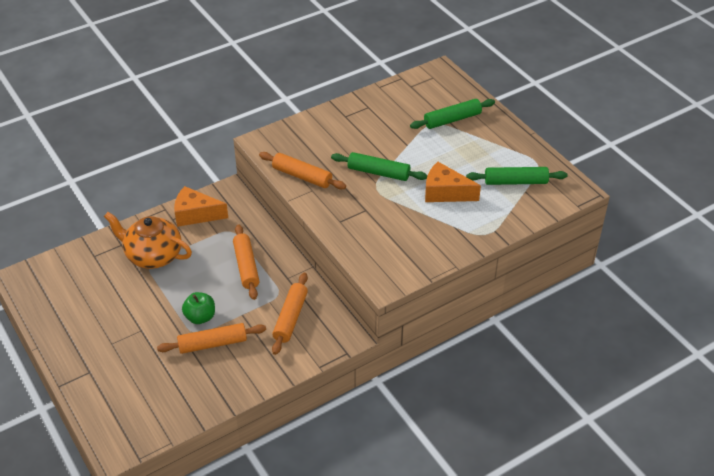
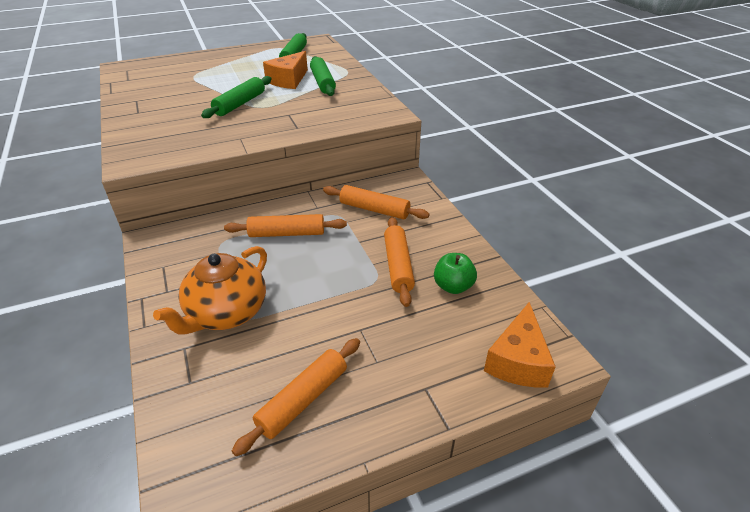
camera: 80 degrees left, 5 degrees down
(196, 214) = (173, 269): orange cheese -> orange cheese (517, 360)
(200, 317) = (354, 273): green apple -> green apple (453, 286)
(302, 176) = (213, 141): orange rolling pin -> orange rolling pin (303, 399)
(452, 119) = (195, 68): green rolling pin -> green rolling pin (322, 82)

